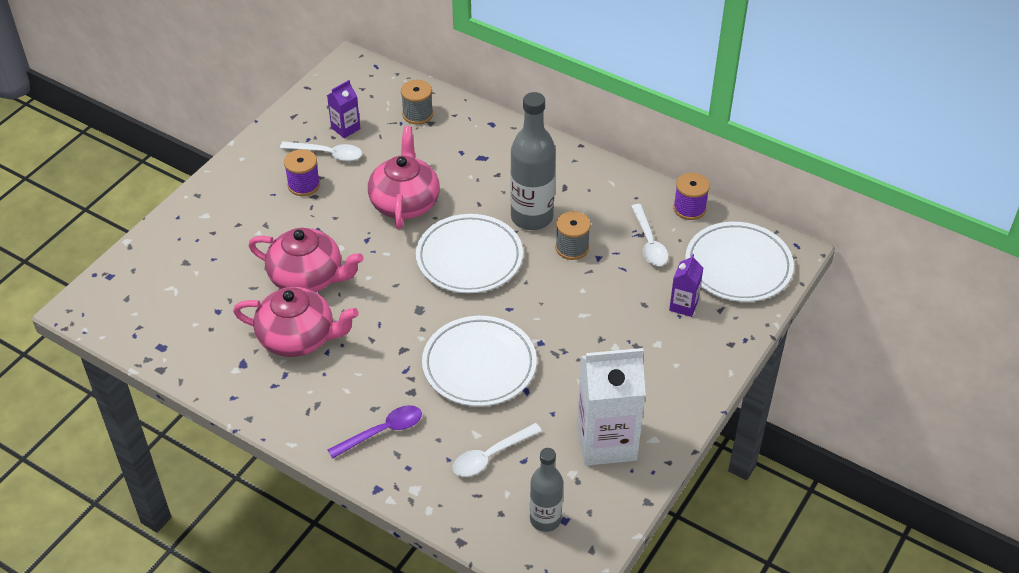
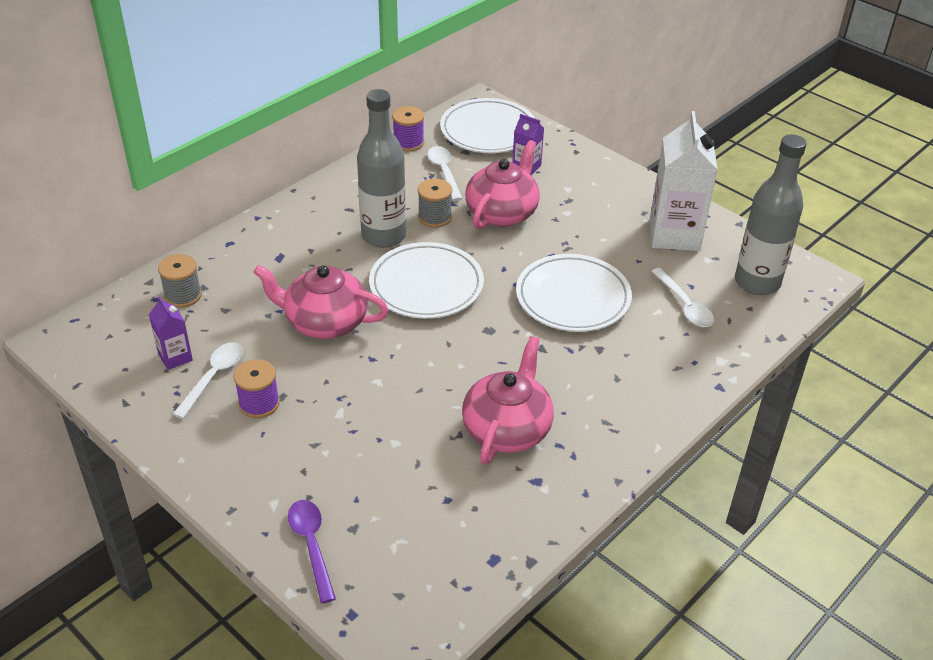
camera: 80 degrees left, 5 degrees down
(308, 278) = (416, 413): pink teapot -> pink teapot (502, 212)
(383, 431) = (648, 374): purple spoon -> purple spoon (311, 545)
(545, 519) = (757, 282): grey bottle -> grey bottle, size x1.63
(649, 243) = (444, 172): white spoon -> white spoon turned 105 degrees counterclockwise

